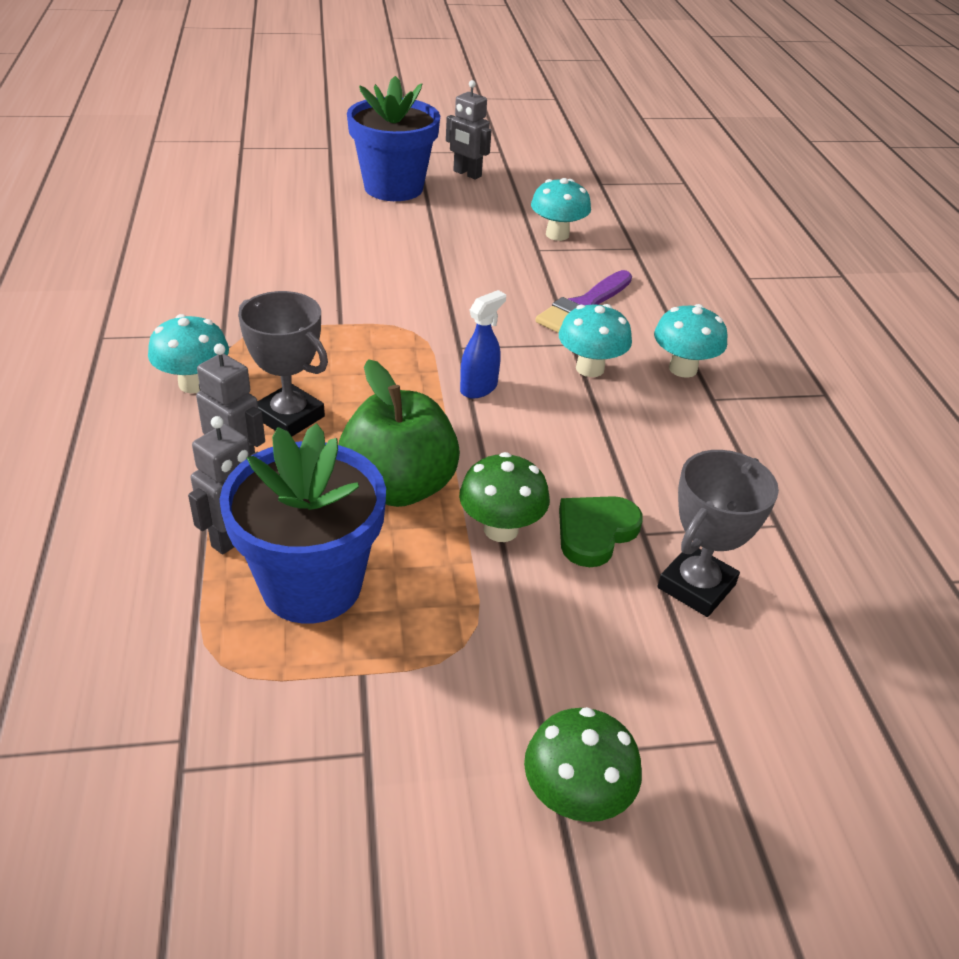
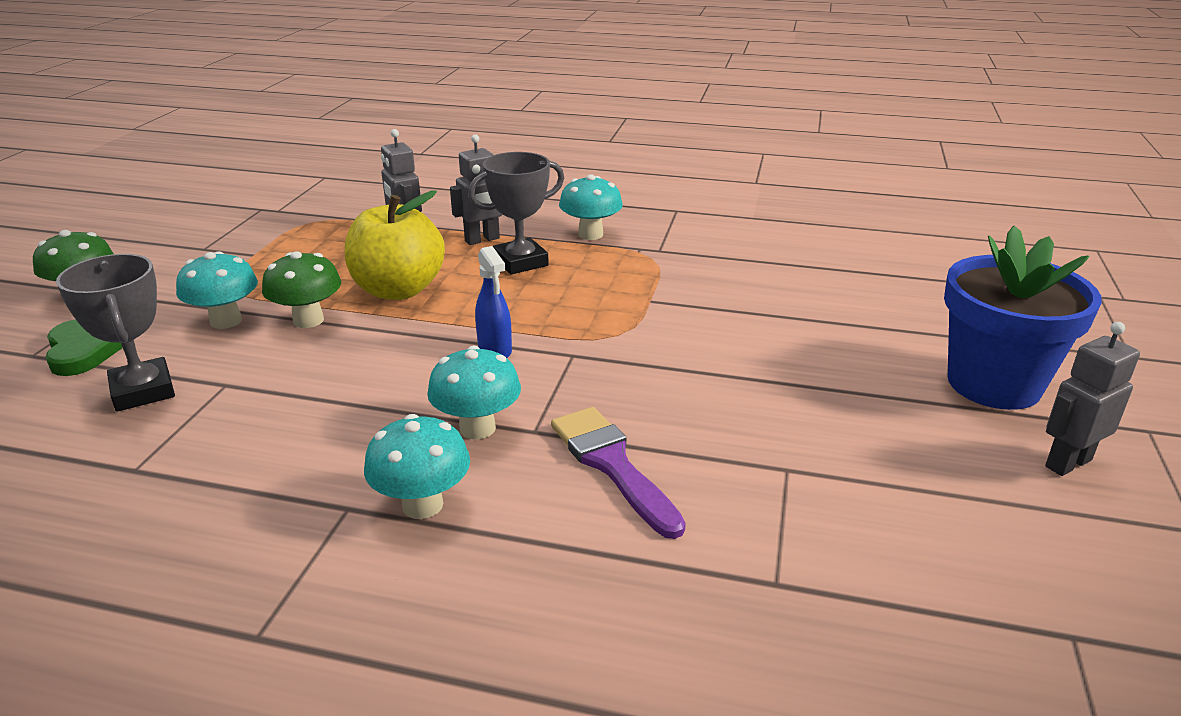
camera: 115 degrees right, 10 degrees down
(311, 585) = (339, 249): blue flower pot -> none
(399, 486) = (398, 290): green apple -> yellow apple
(557, 234) = (834, 503): turquoise mushroom -> turquoise mushroom (226, 321)
(595, 532) = (255, 360): green heart -> green heart (84, 351)

